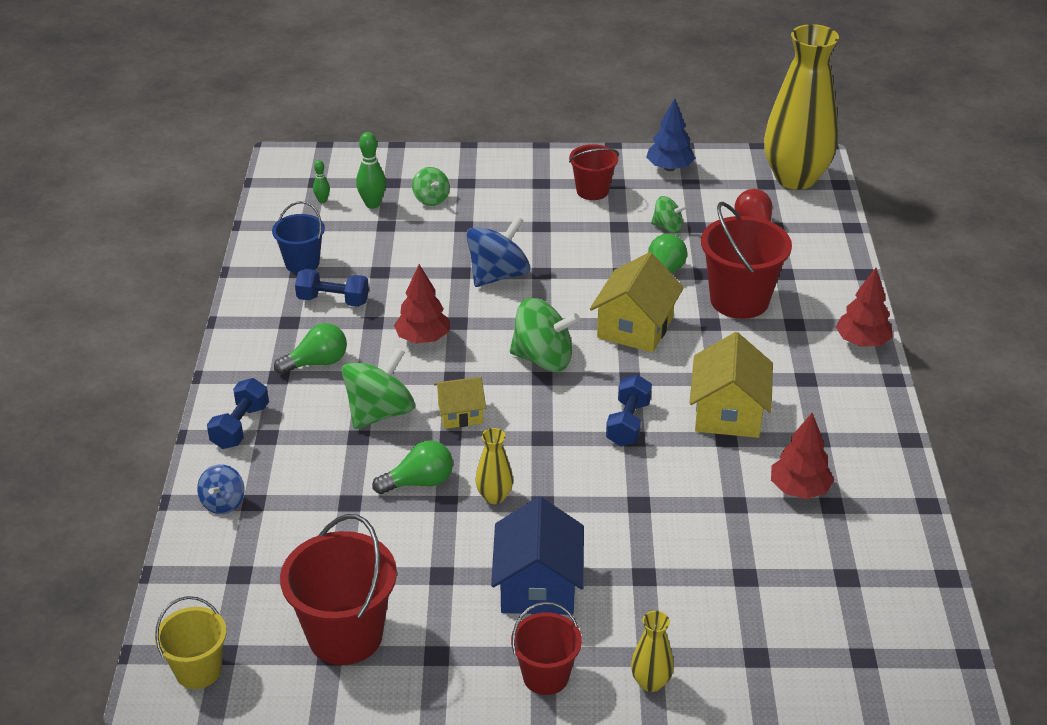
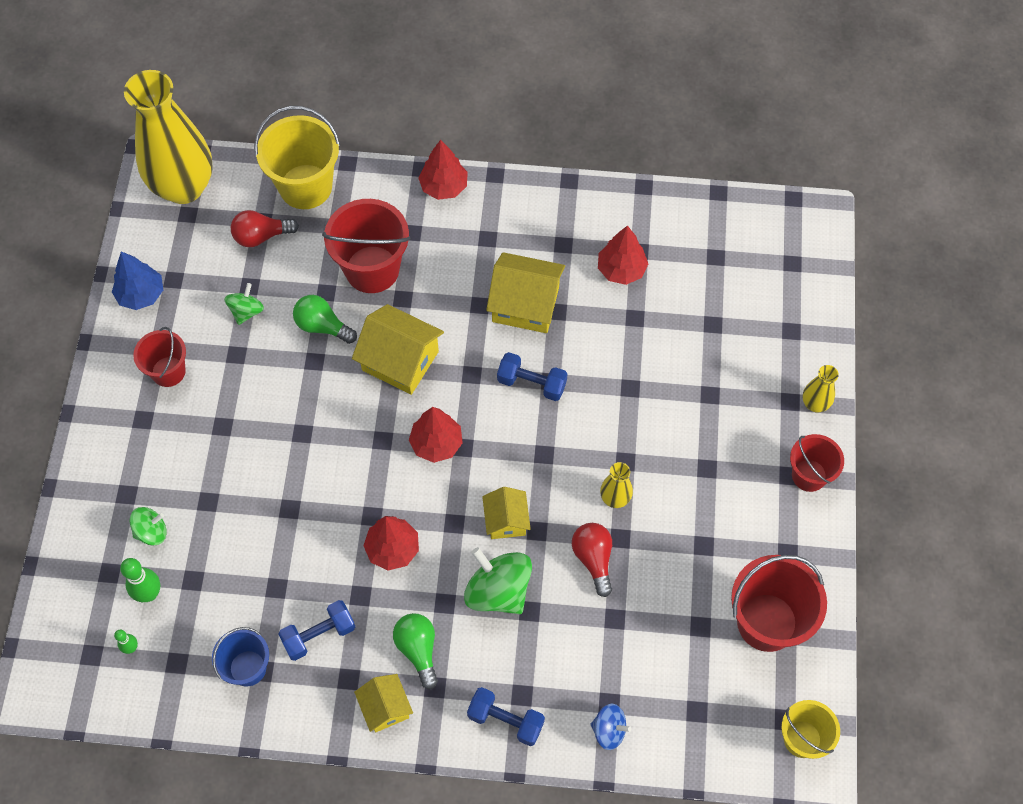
camera: 85 degrees left, 25 degrees up
(259, 346) = (385, 708): none -> yellow house
(333, 300) = (319, 635): blue dumbbell -> blue dumbbell turned 45 degrees clockwise
(419, 482) = (593, 559): green light bulb -> red light bulb
(498, 275) = (300, 473): blue spinning top -> none
(538, 586) = (718, 473): blue house -> none
(543, 359) = (436, 443): green spinning top -> red tree
(824, 249) = (305, 186): none -> yellow bucket

